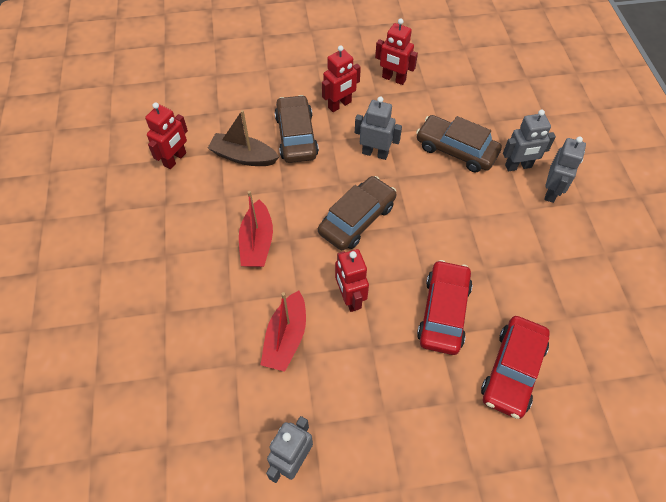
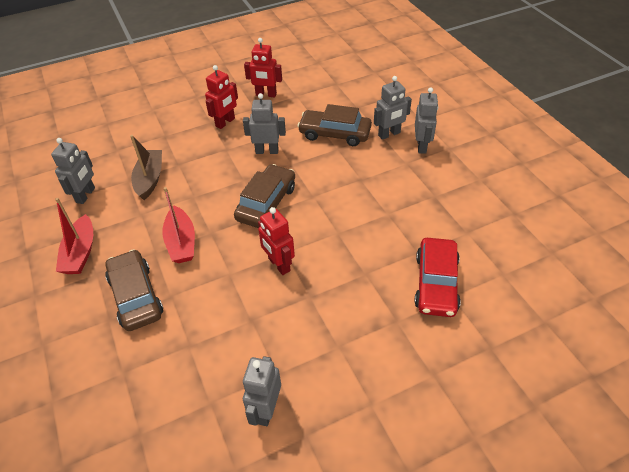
camera: 15 degrees left, 10 degrees down
(175, 159) = (86, 195): red robot -> grey robot
(243, 157) = (150, 179): brown boat -> brown boat turned 90 degrees clockwise
(286, 338) = (230, 311): red boat -> red boat (80, 253)
(296, 136) = (194, 153): brown car -> brown car (136, 296)
(443, 312) = (363, 255): red car -> none

